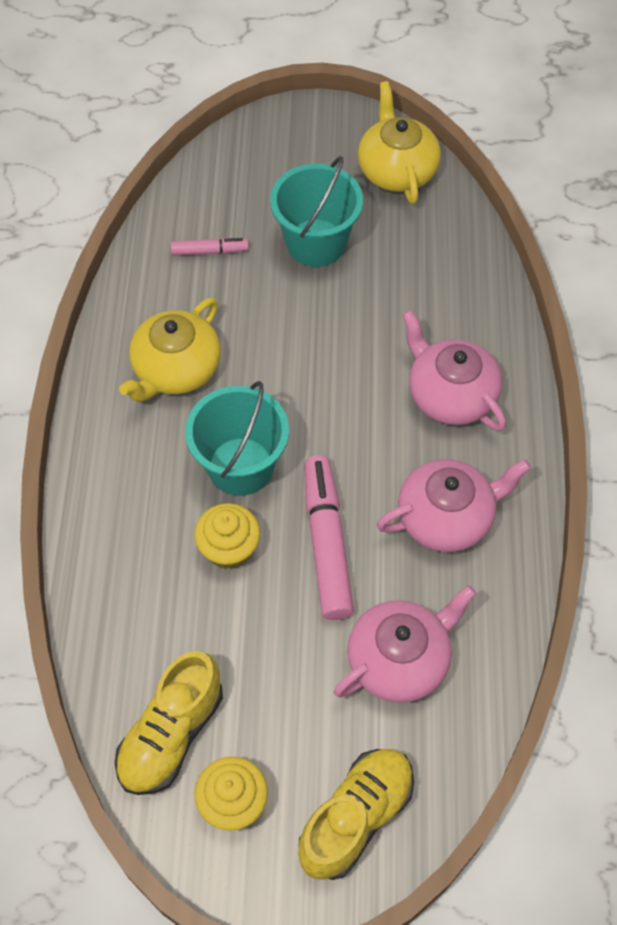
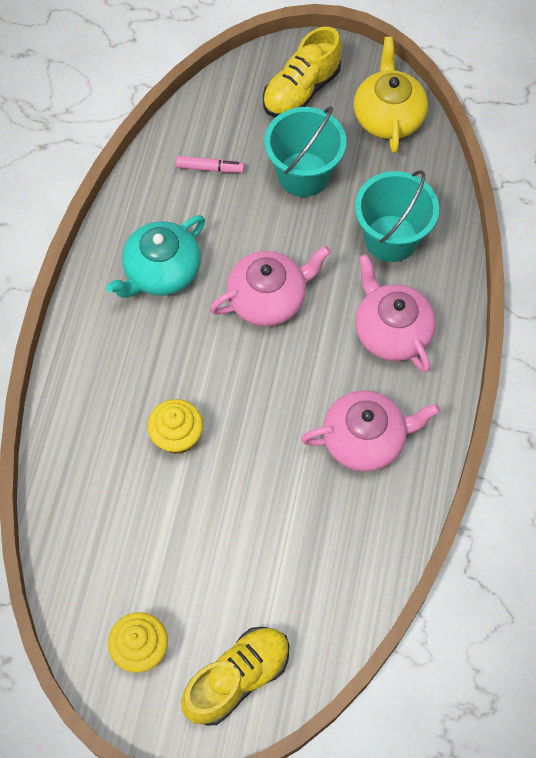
camera: 10 degrees right, 5 degrees up
(171, 734) = (101, 584): yellow shoe -> yellow shoe (301, 90)
(176, 369) = (161, 271): yellow teapot -> turquoise teapot
(240, 466) = (200, 366): turquoise bucket -> turquoise bucket (391, 238)
(327, 543) = (259, 444): pink marker -> none
(399, 660) = (300, 554): pink teapot -> pink teapot (268, 298)

